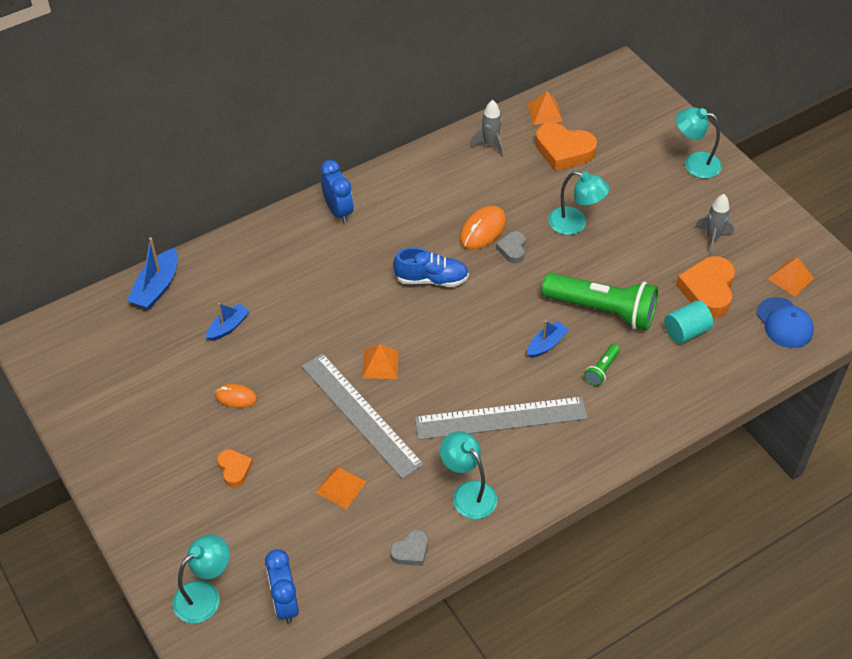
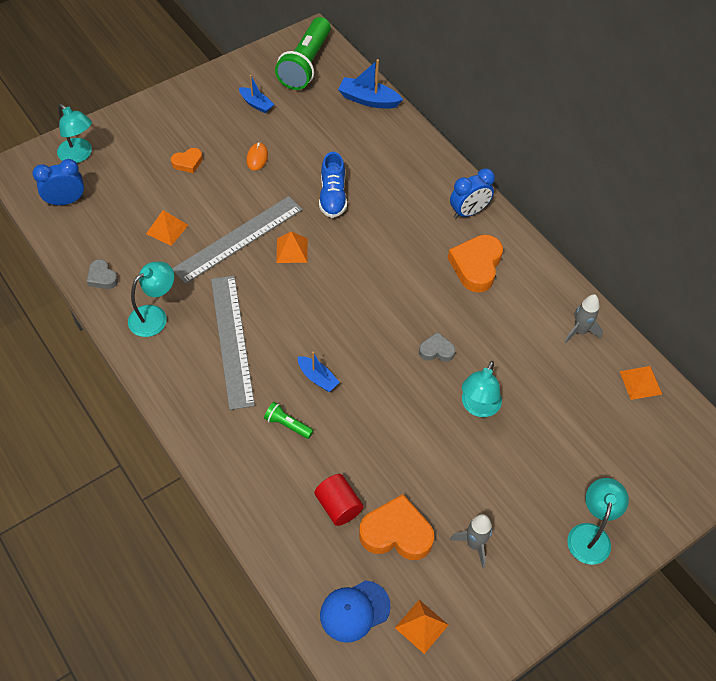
camera: 85 degrees right, 5 degrees up
(228, 327) = (329, 147): blue boat -> blue boat (256, 104)
(431, 279) = (392, 285): blue shoe -> blue shoe (332, 196)
(483, 230) = (459, 325): orange mouse -> none
(563, 151) = (584, 399): orange heart -> orange heart (476, 266)
(602, 310) = (363, 428): green flashlight -> green flashlight (306, 64)
(686, 331) = (338, 506): turquoise cylinder -> red cylinder

